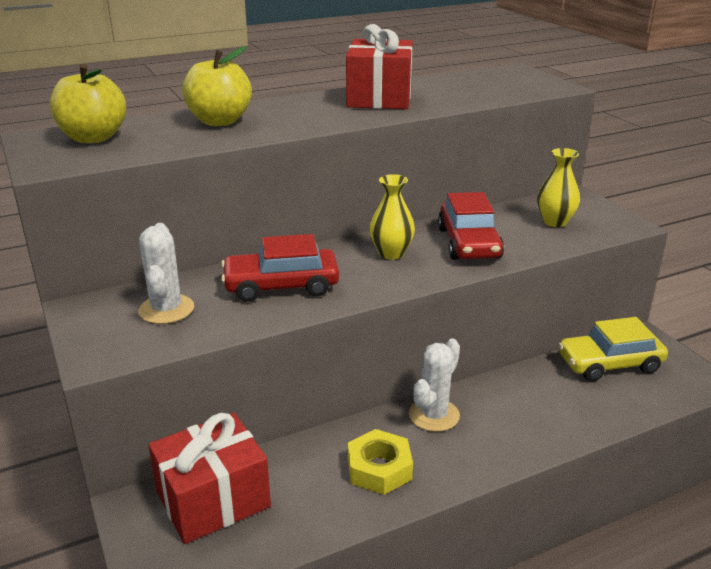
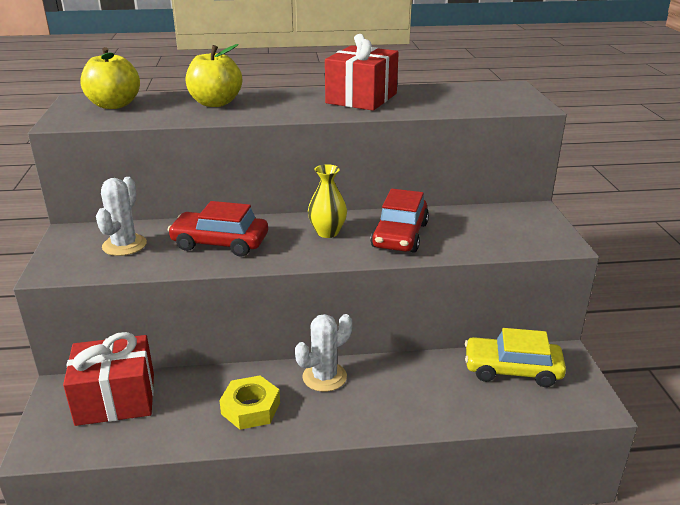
camera: 20 degrees right, 0 degrees up
(555, 222) = (494, 230): yellow vase -> none

